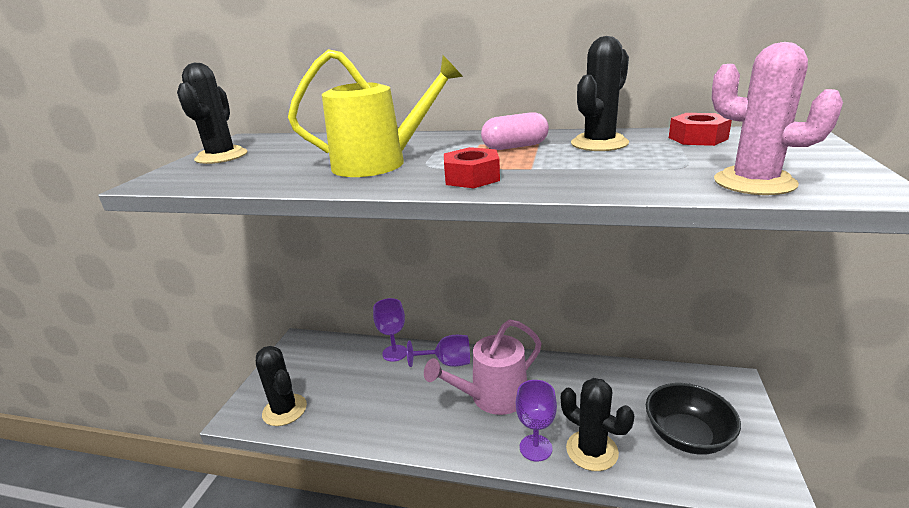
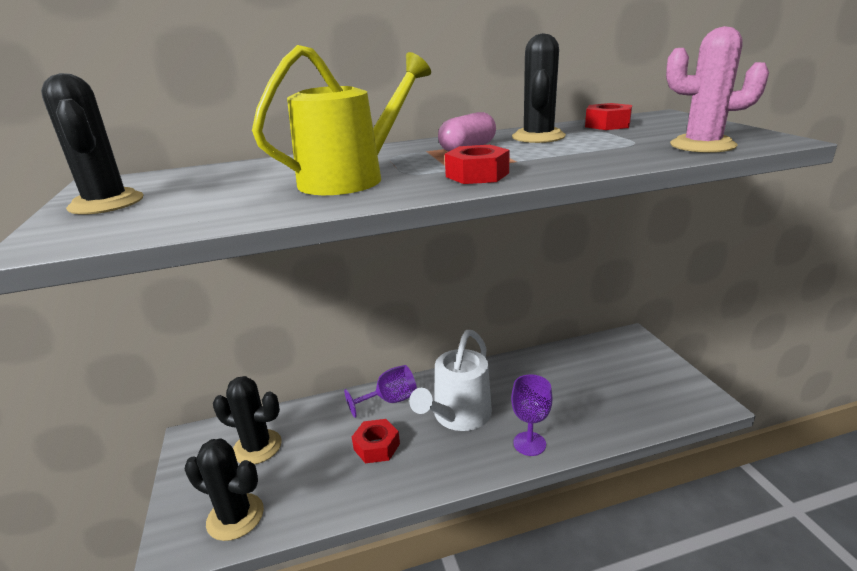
camera: 30 degrees left, 0 degrees up
(395, 353) = (325, 411): purple goblet -> none
(410, 397) = (376, 446): none -> red nut
(493, 397) = (458, 416): pink watering can -> white watering can
(592, 450) = (575, 427): black cactus -> black cactus (257, 447)
(687, 436) = (632, 388): black bowl -> none

